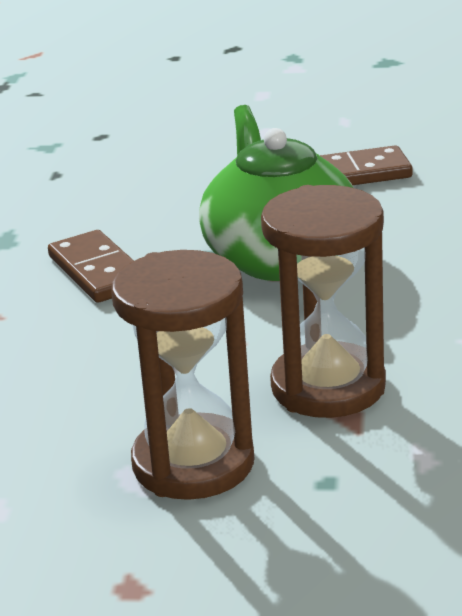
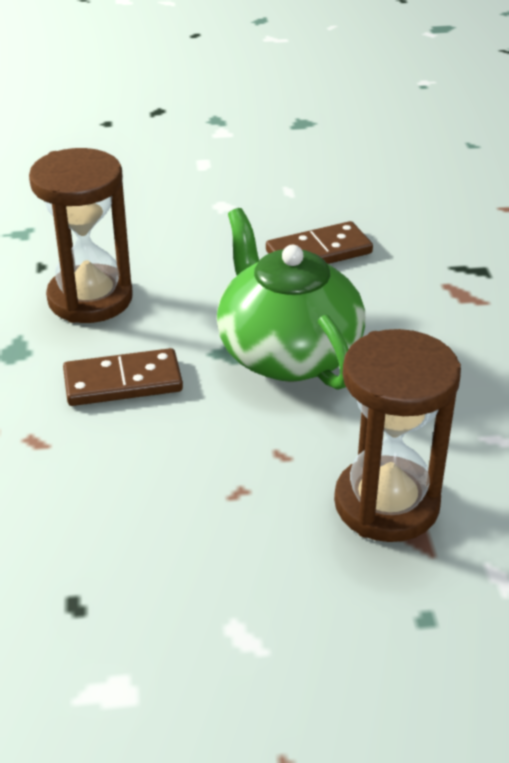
camera: 15 degrees left, 10 degrees up
(98, 272) = (123, 382): brown domino -> brown domino turned 60 degrees counterclockwise
(193, 463) = (296, 610): brown hourglass -> brown hourglass (90, 299)

